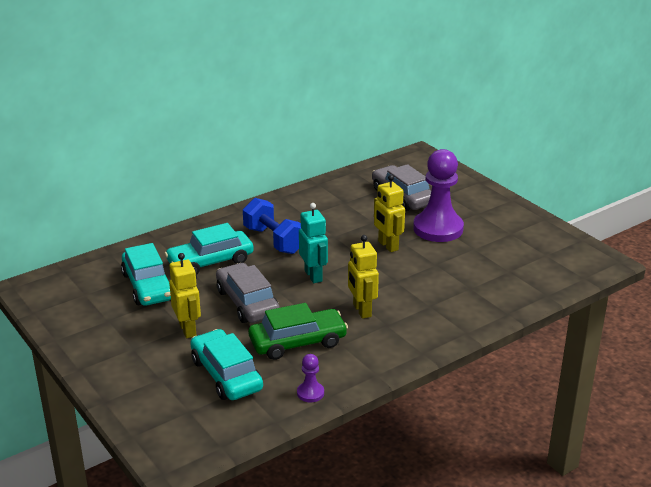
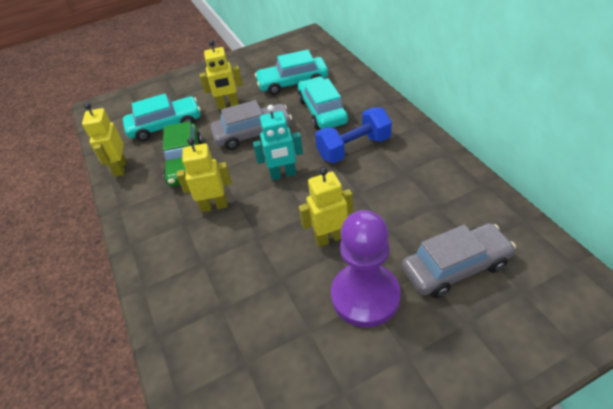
camera: 105 degrees right, 15 degrees up
(310, 393) = (120, 168): purple pawn -> yellow robot

